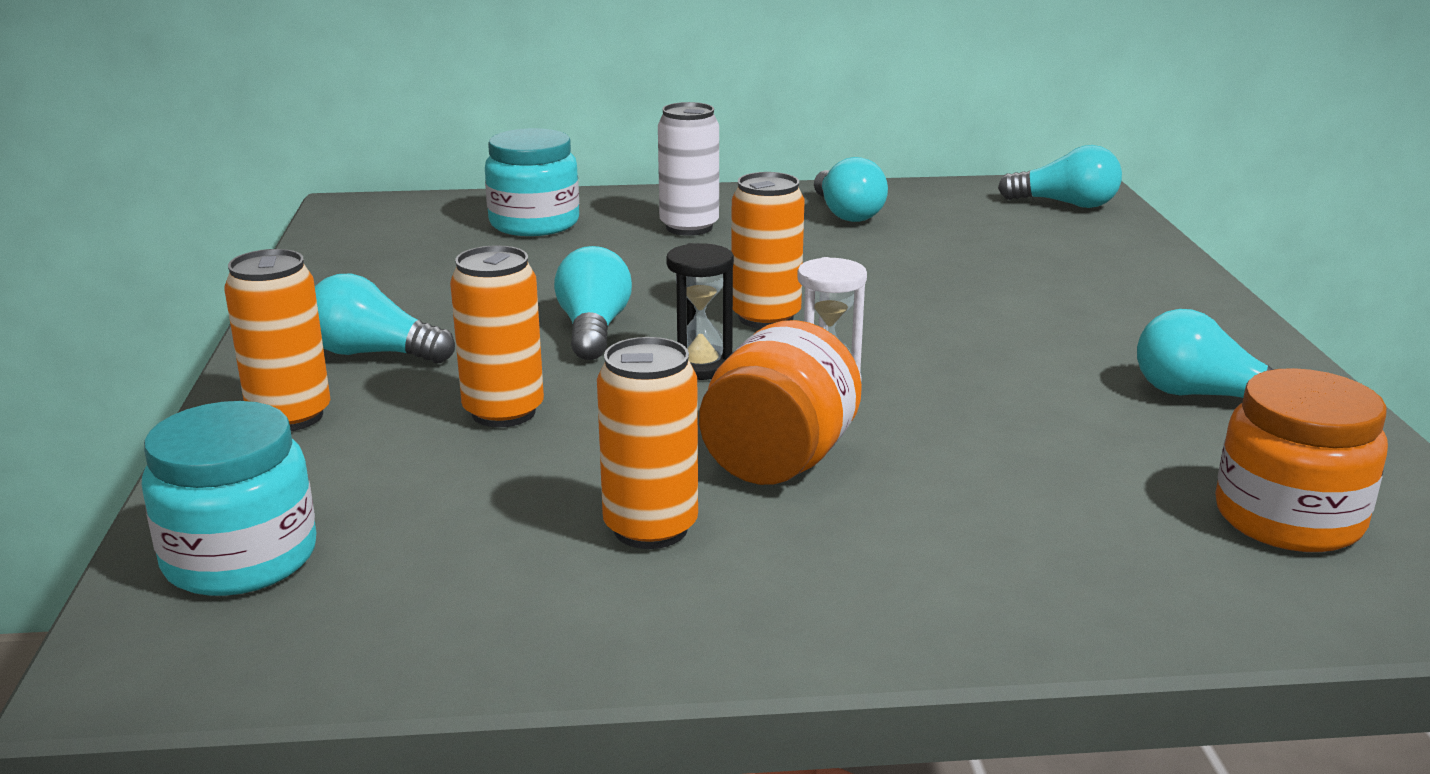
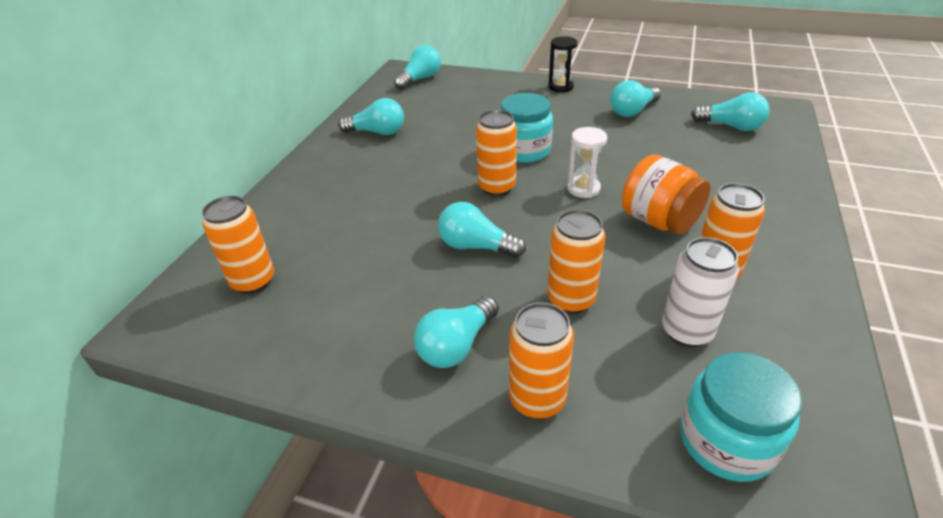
camera: 65 degrees left, 15 degrees up
(443, 229) = (253, 281): none -> orange can
(534, 223) = (284, 238): turquoise jar -> turquoise jar (524, 150)
(689, 227) = (350, 183): white can -> white can (686, 331)
(700, 366) = (545, 220): black hourglass -> black hourglass (560, 87)
(1288, 518) = (731, 126): orange jar -> turquoise light bulb

